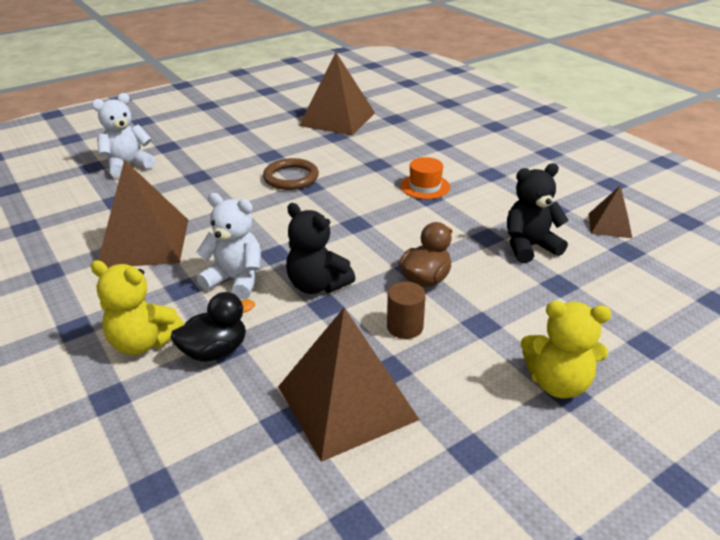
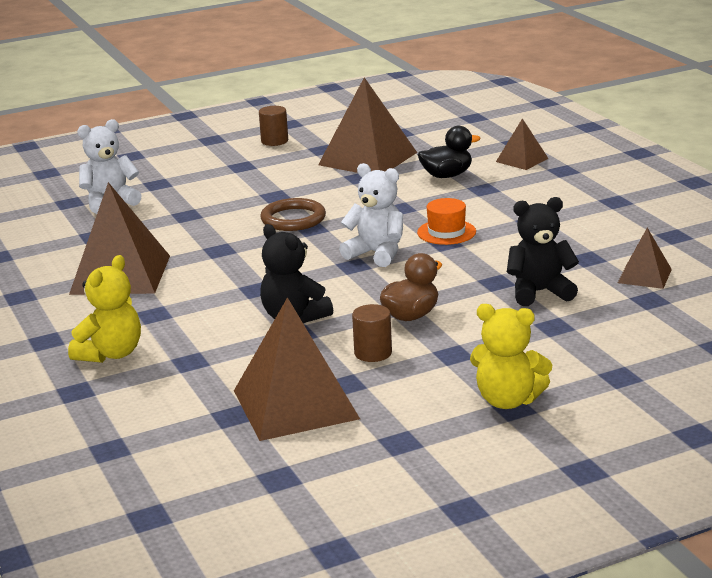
camera: 10 degrees right, 10 degrees down
(143, 342) = (111, 354): yellow teddy bear -> yellow teddy bear turned 90 degrees counterclockwise
(215, 351) = (179, 363): black duck -> black duck (447, 175)
(236, 280) = (210, 309): white teddy bear -> white teddy bear (376, 254)
(259, 105) = (274, 141): none -> brown cylinder
(459, 117) = (522, 160): none -> brown pyramid

